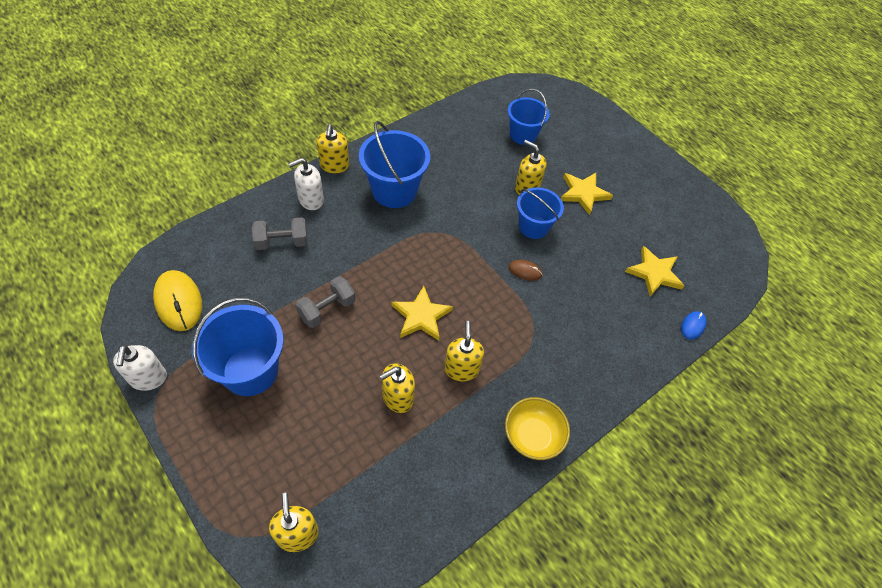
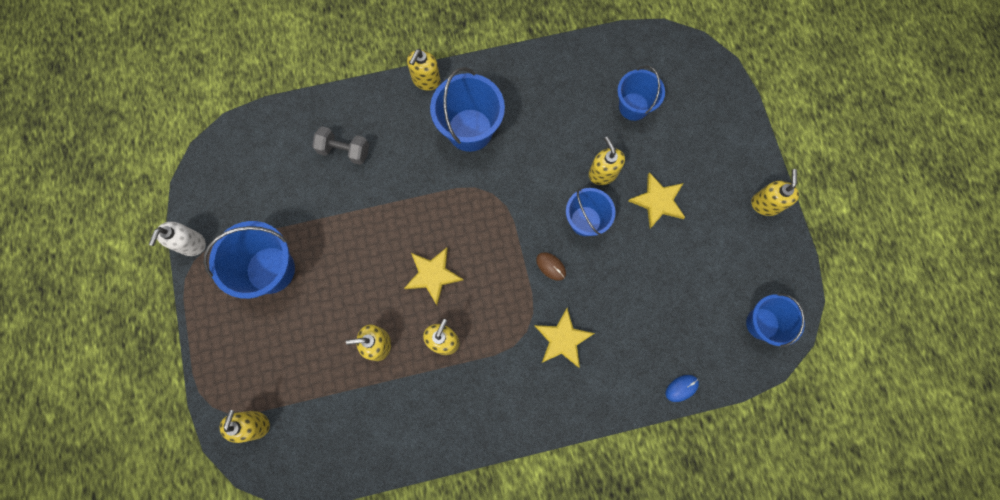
camera: 30 degrees right, 20 degrees up
(178, 302) = (237, 180): yellow mouse -> none
(311, 200) = (388, 112): white soap dispenser -> none
(327, 309) = (355, 236): grey dumbbell -> none
(532, 436) = (473, 427): yellow bowl -> none
(654, 273) = (677, 318): yellow star -> yellow star (563, 339)
(665, 169) = (765, 204): none -> yellow soap dispenser
(721, 253) = (762, 323): none -> blue bucket

